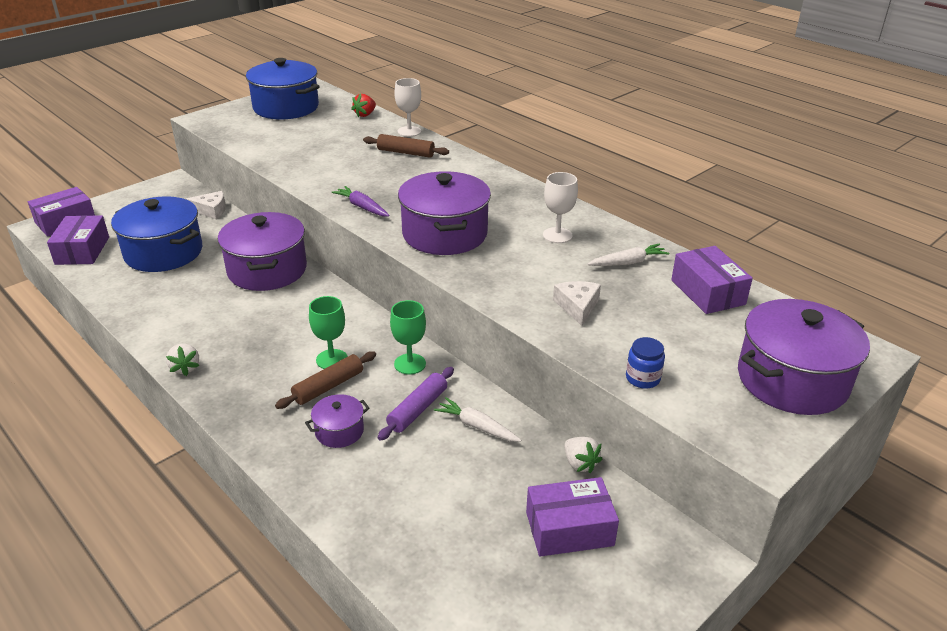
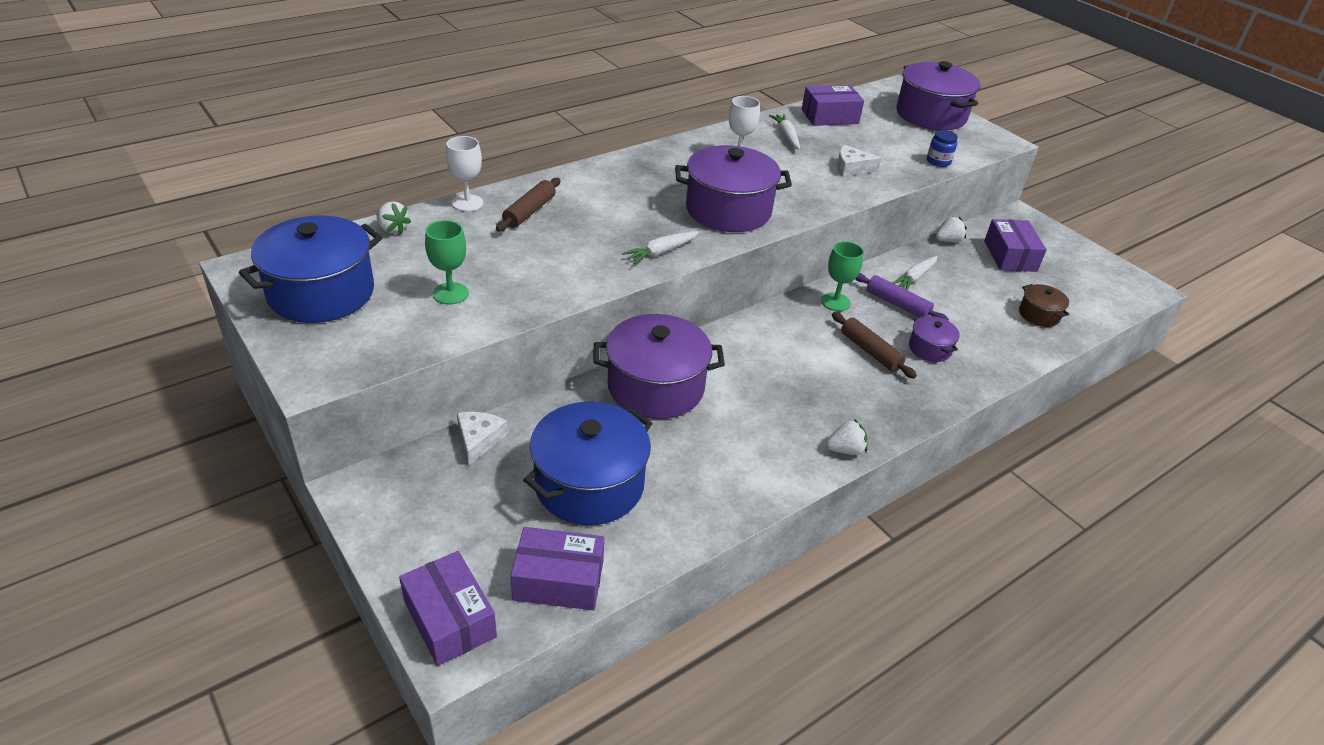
camera: 85 degrees left, 5 degrees up
(332, 359) = (829, 347): green goblet -> green goblet (450, 293)
(362, 207) = (661, 252): purple carrot -> white carrot
(365, 114) = (392, 229): red strawberry -> white strawberry
(429, 543) = (1039, 315): none -> brown pot

